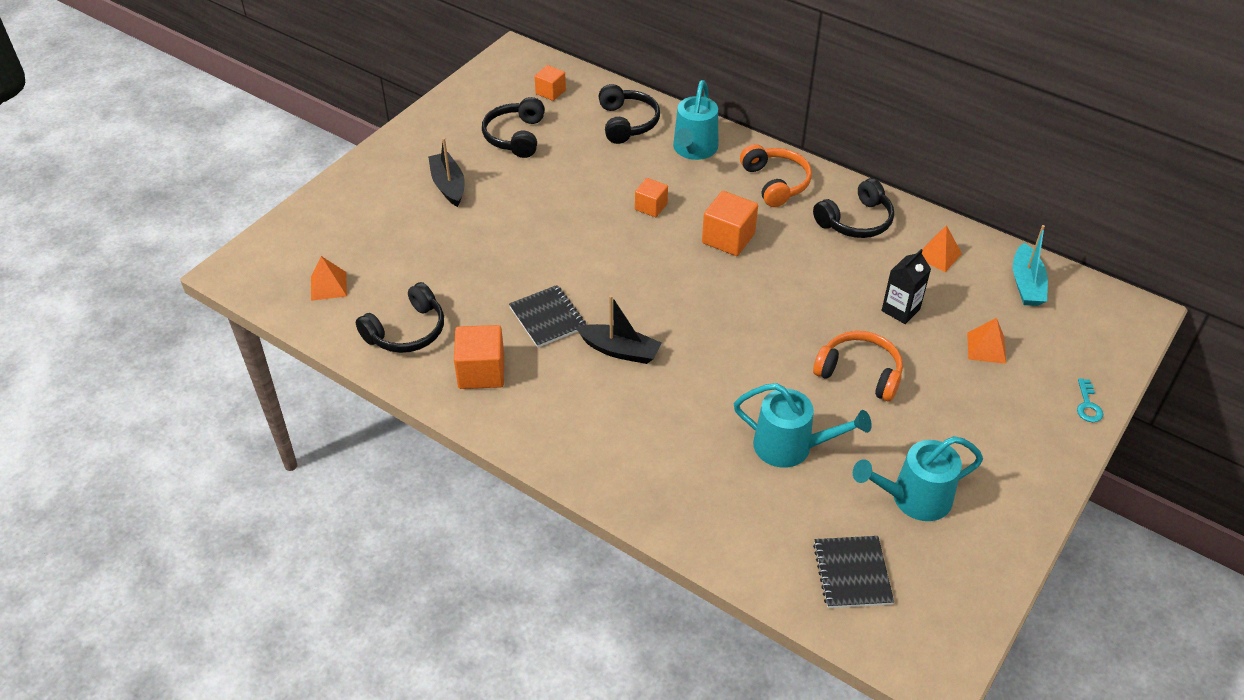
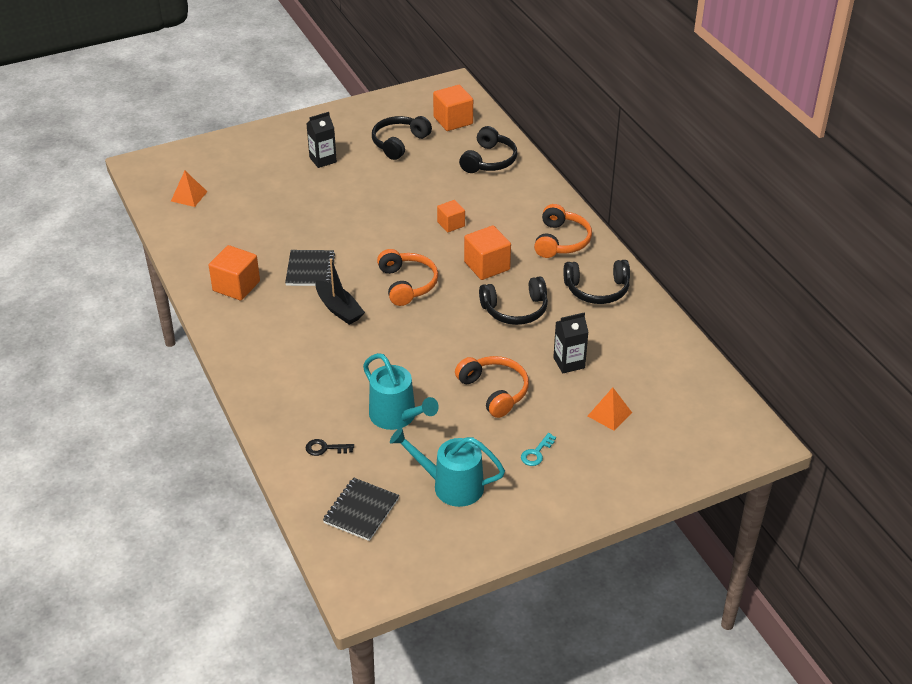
camera: 30 degrees right, 5 degrees down
(407, 331) = (212, 243): black headphones -> black headphones (515, 310)
(448, 185) = (323, 160): black boat -> black carton
(550, 92) = (453, 120): orange cube -> orange cube, size x1.60
(666, 292) = (407, 284): none -> orange headphones
(693, 150) = (521, 196): turquoise watering can -> none
(750, 519) = (325, 448): none -> black key
(938, 255) = (638, 337): orange pyramid -> none
(1026, 284) = (689, 384): turquoise boat -> none
(1087, 405) = (649, 484): turquoise key -> turquoise key (536, 453)

